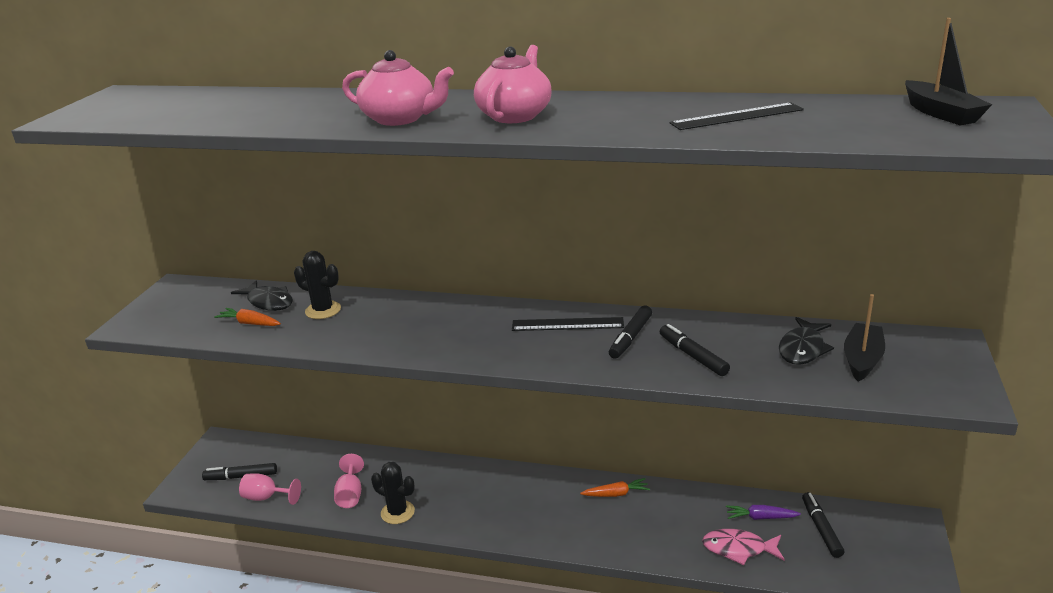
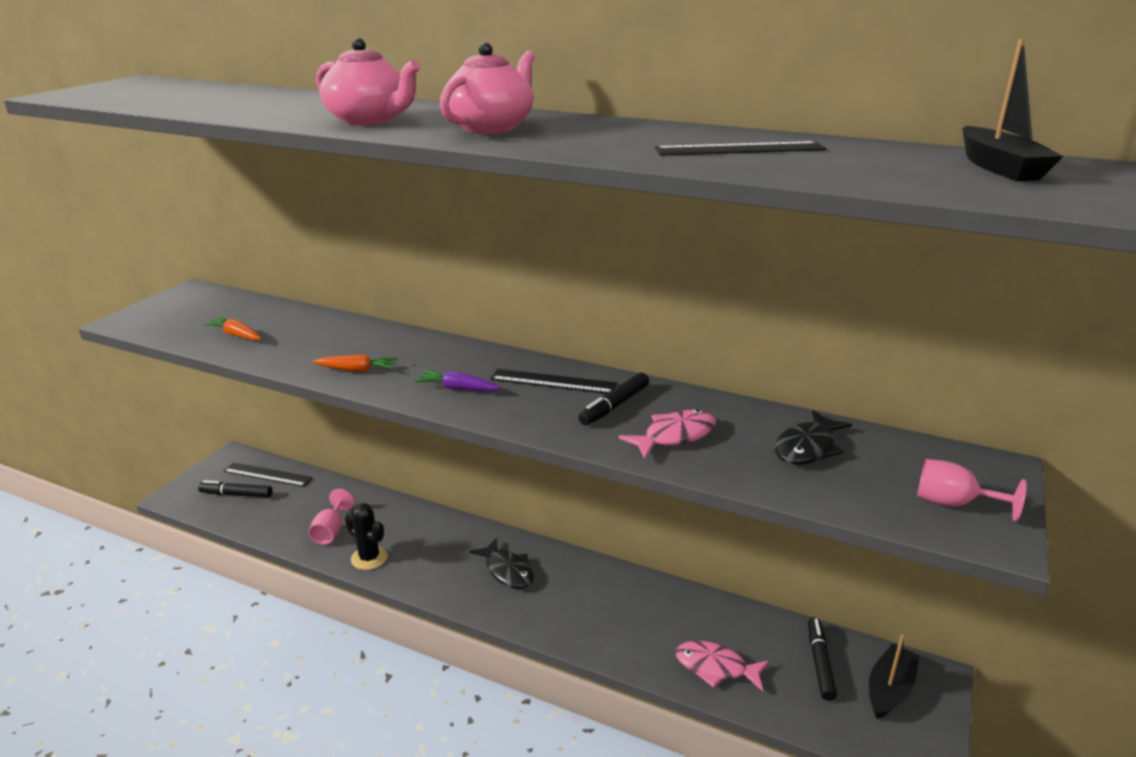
camera: 10 degrees right, 0 degrees up
(263, 453) = (267, 475): none -> black ruler
(266, 497) = (250, 519): pink goblet -> pink goblet (953, 503)
(268, 302) = (267, 317): black fish -> black fish (507, 571)
(323, 310) = (313, 332): black cactus -> none
(616, 494) = (601, 580): orange carrot -> orange carrot (357, 370)
(693, 356) = (674, 436): black marker -> pink fish
(760, 517) = (753, 636): purple carrot -> purple carrot (458, 388)
(862, 359) = (875, 471): black boat -> black boat (889, 689)

